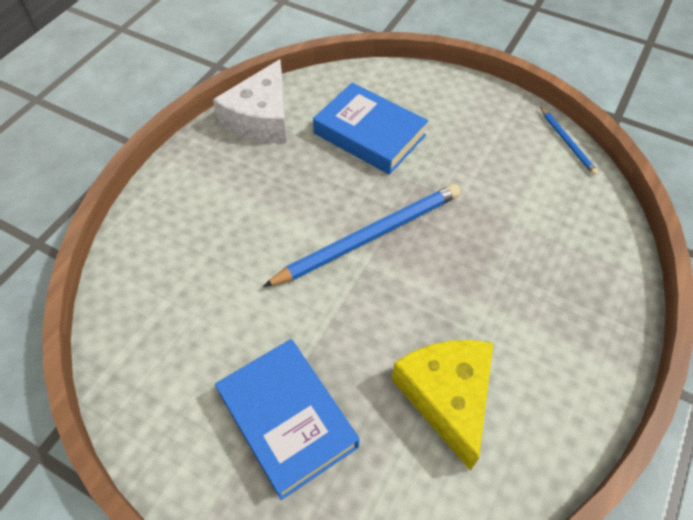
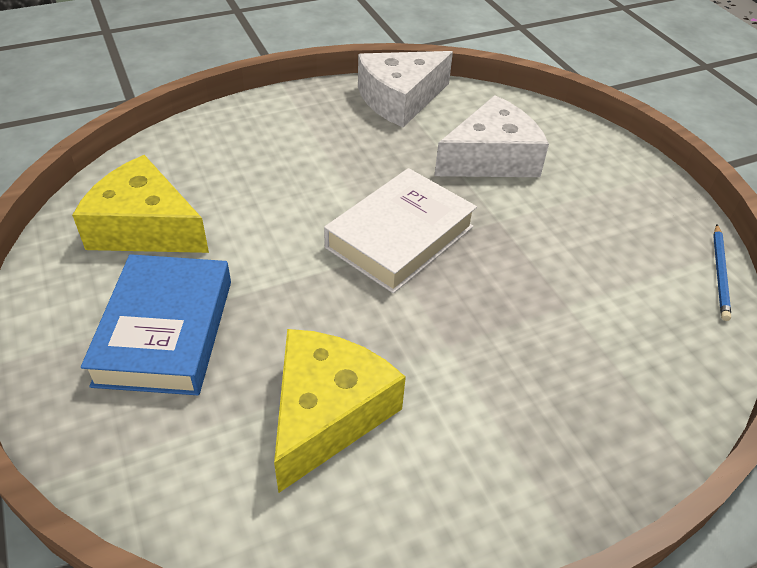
camera: 35 degrees right, 10 degrees down
(183, 350) = (145, 227): none -> yellow cheese
(369, 134) = (491, 158): blue book -> white cheese
(370, 236) = (400, 237): blue pencil -> white book

